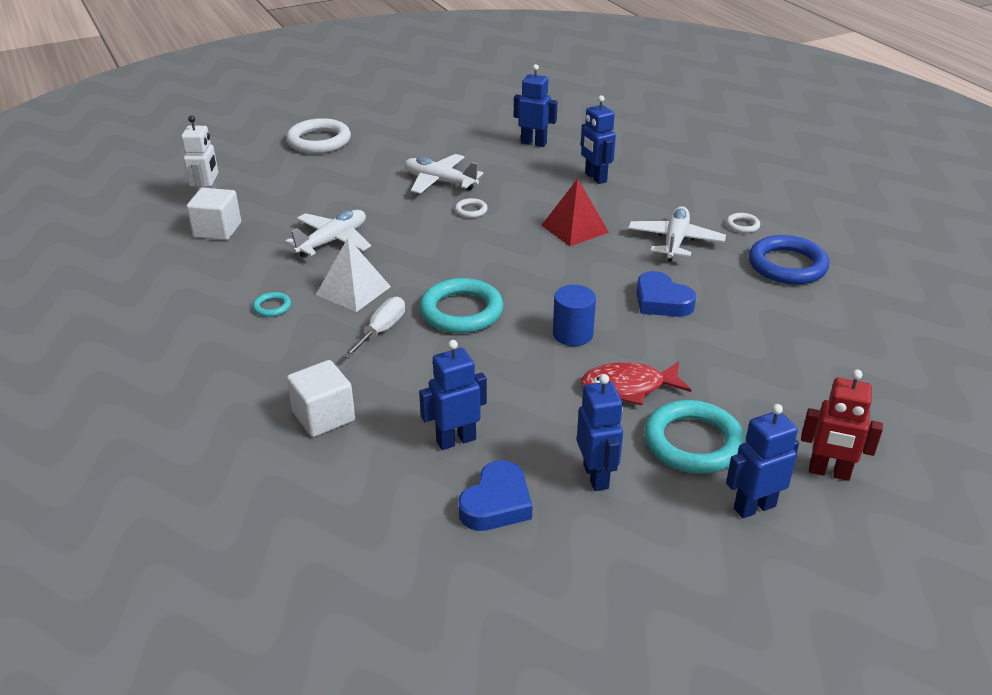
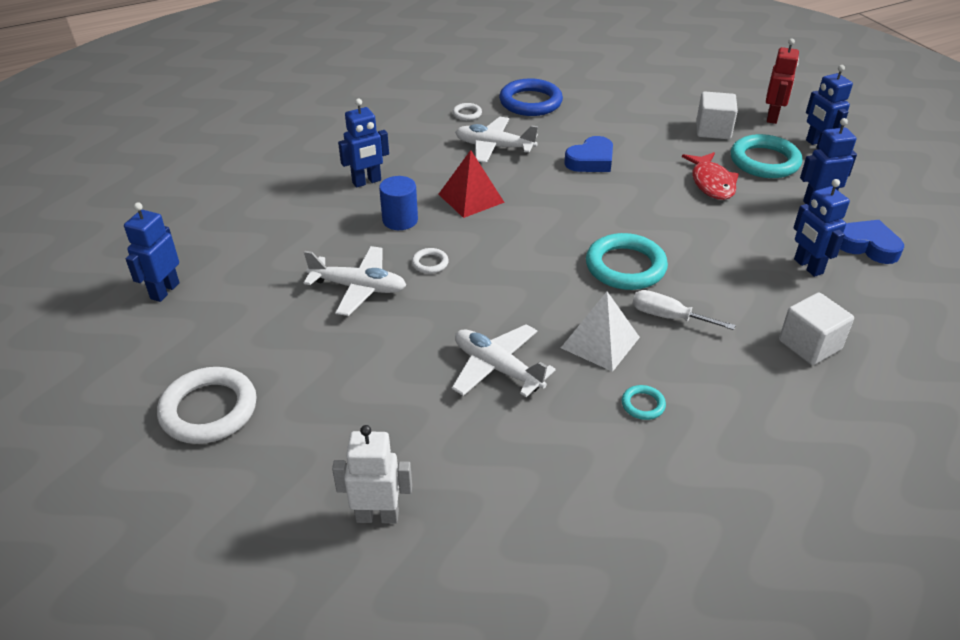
camera: 90 degrees left, 5 degrees up
(217, 230) = (469, 488): white cube -> white cube (713, 130)
(440, 182) = (358, 288): white plane -> white plane turned 105 degrees counterclockwise
(534, 143) = (273, 218): blue robot -> blue robot (164, 291)
(572, 334) = (648, 205): blue cylinder -> blue cylinder (400, 220)

